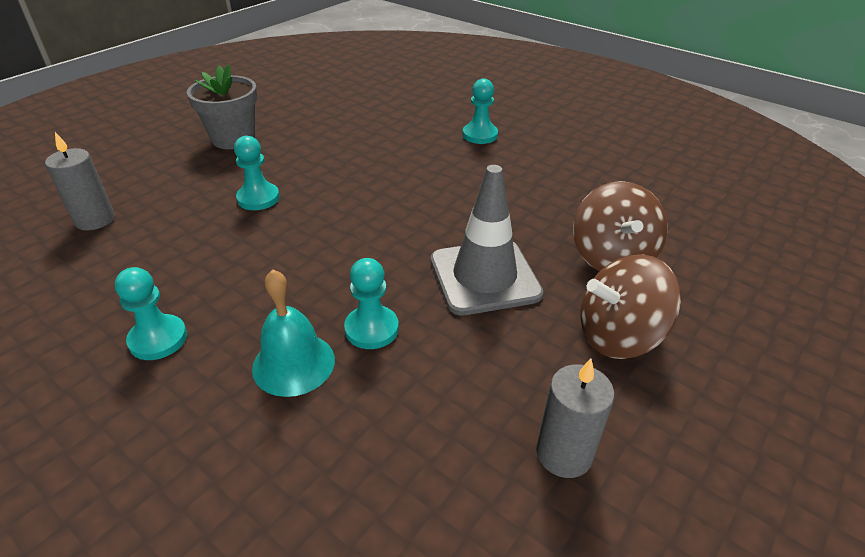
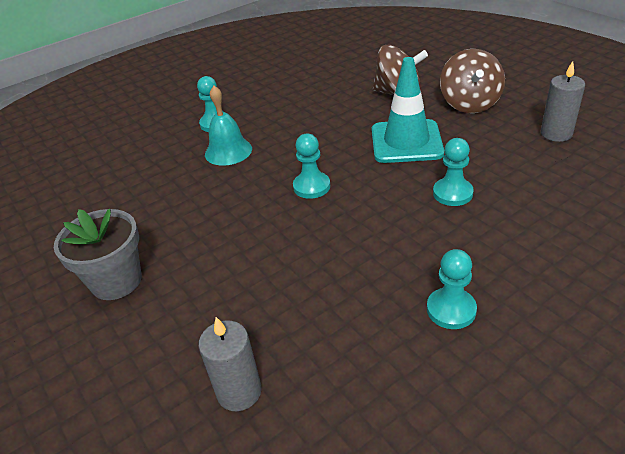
camera: 70 degrees left, 0 degrees up
(258, 198) = (254, 256): turquoise pawn -> turquoise pawn (311, 186)
(293, 363) = (484, 230): turquoise bell -> turquoise bell (228, 151)
(484, 277) = (406, 142): grey traffic cone -> turquoise traffic cone

